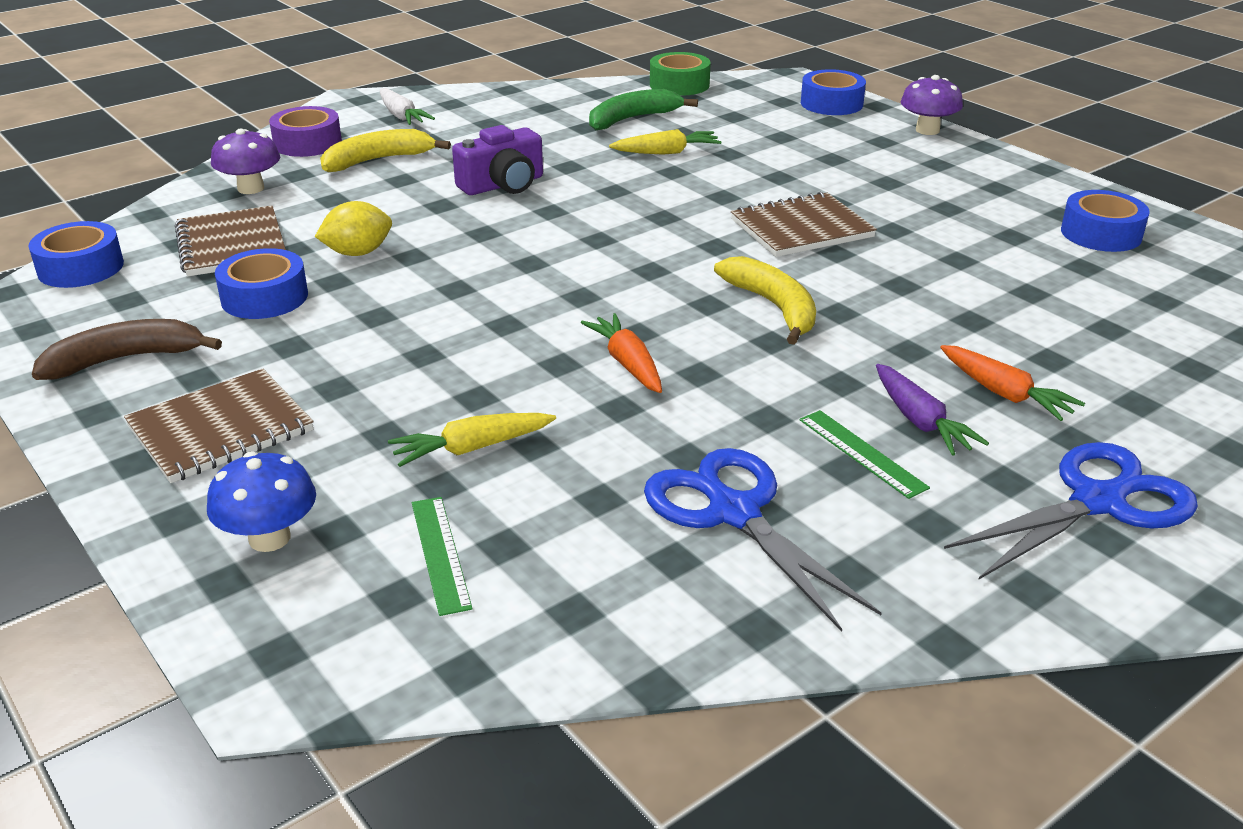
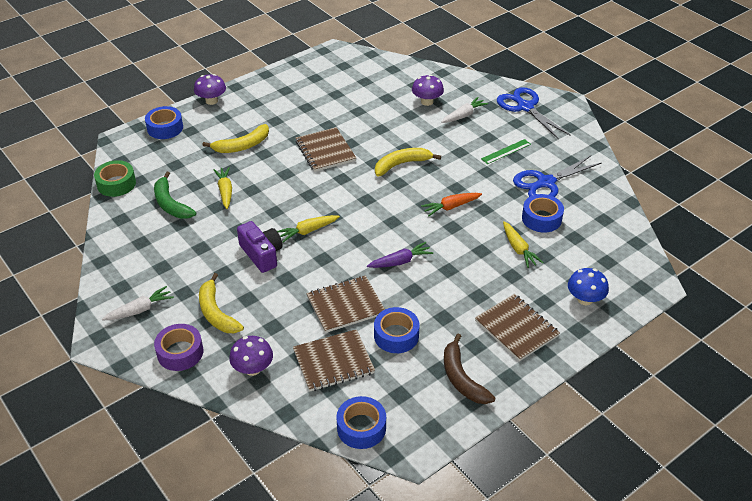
camera: 90 degrees left, 10 degrees up
(358, 253) = (345, 305): yellow lemon -> brown notebook
(440, 553) = (583, 252): green ruler -> none
(558, 218) = (307, 231): none -> yellow carrot
(798, 159) = (242, 146): none -> yellow banana
(920, 421) = (484, 136): purple carrot -> purple carrot (400, 261)
(1004, 394) = (464, 115): orange carrot -> white carrot
(1040, 343) = (427, 102): none -> purple mushroom
(1101, 234) = (335, 71): blue tape -> blue tape (541, 218)

